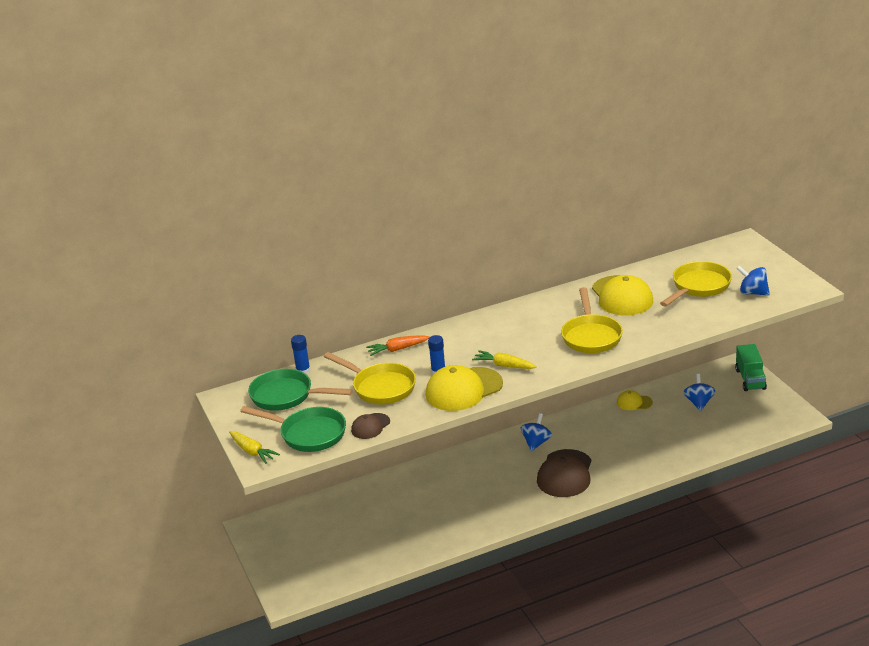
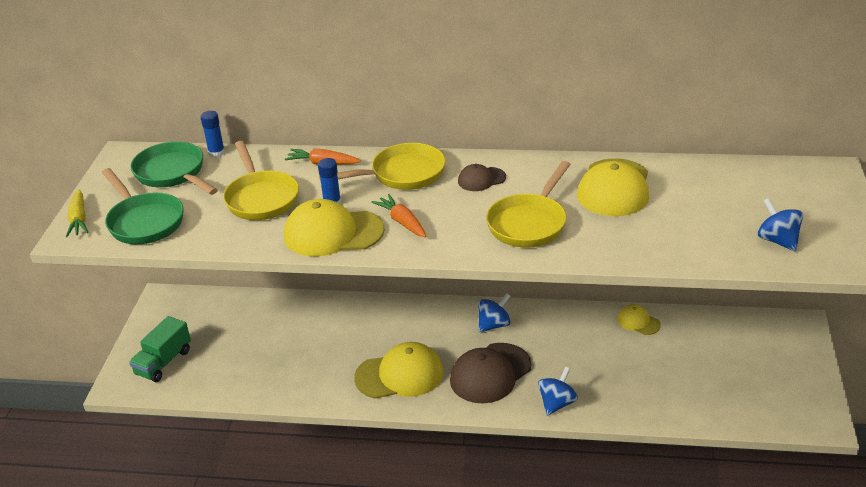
camera: 30 degrees right, 5 degrees up
(370, 426) = (204, 237): brown cap -> brown cap (481, 179)
(501, 501) = (399, 375): none -> yellow cap
(504, 365) = (402, 222): yellow carrot -> orange carrot
(698, 287) = (716, 209): yellow pan -> yellow pan (402, 174)
(699, 403) = (712, 352): blue spinning top -> blue spinning top (557, 403)
(750, 379) = (799, 348): green truck -> green truck (163, 362)

